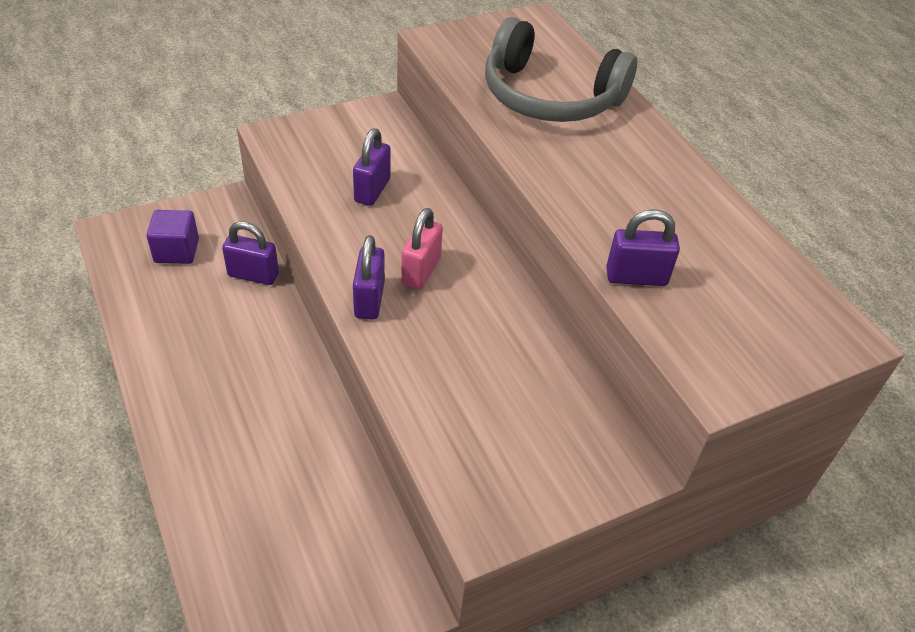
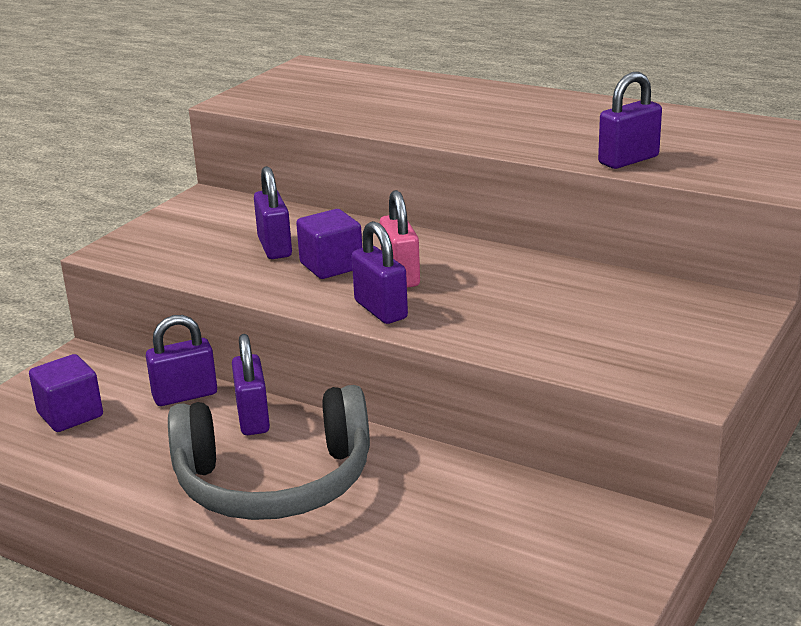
camera: 30 degrees left, 20 degrees down
(271, 323) = (253, 418): none -> purple padlock
(387, 232) = (331, 266): none -> purple cube
(549, 97) = (395, 99): grey headphones -> grey headphones (274, 482)

